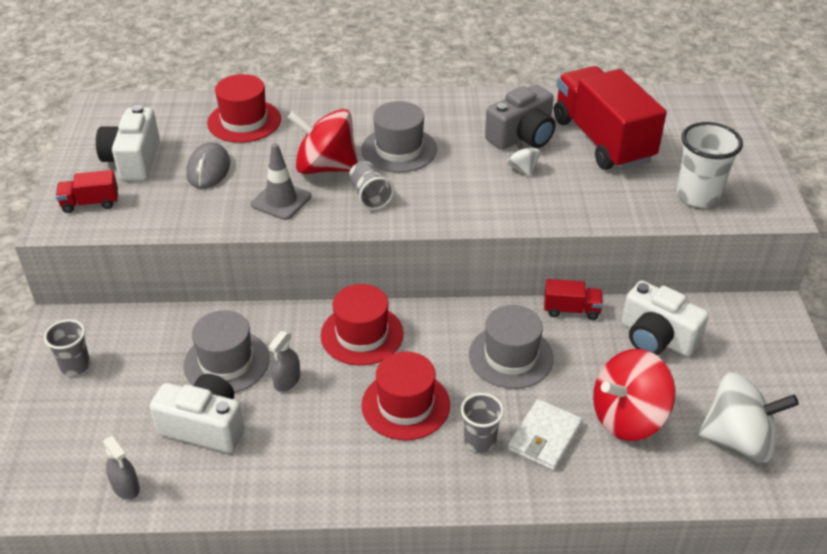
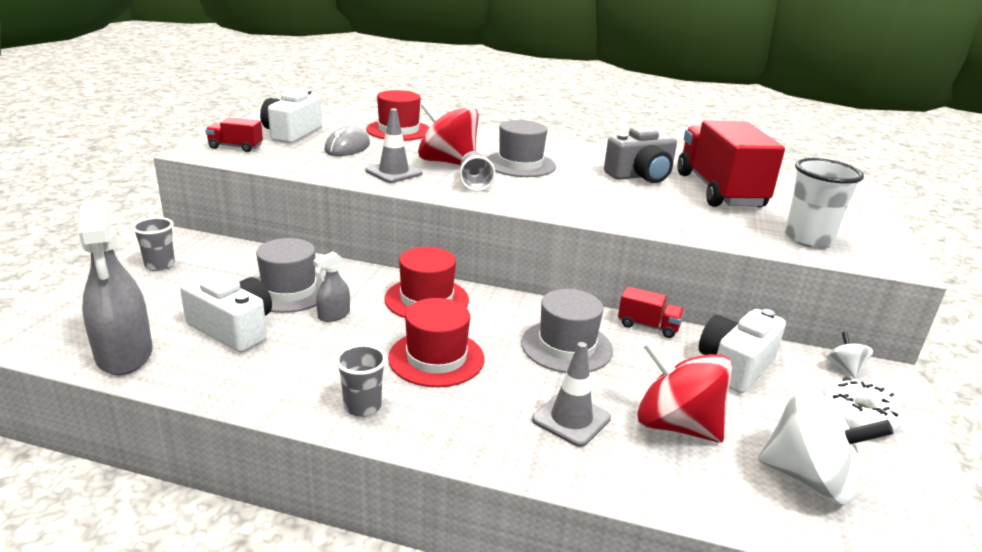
camera: 15 degrees right, 15 degrees down
(126, 487) = (124, 354): grey spray bottle -> grey spray bottle, size x2.07
(480, 441) = (497, 405): grey cup -> grey cup (362, 406)
(522, 169) = (630, 193): white spinning top -> white spinning top (844, 368)
(544, 437) = (571, 419): white wallet -> grey traffic cone
(628, 417) = (676, 425): red spinning top -> red spinning top turned 45 degrees clockwise
(656, 337) = (735, 366): white camera -> white camera turned 75 degrees clockwise
(762, 365) = (857, 417): none -> white donut

